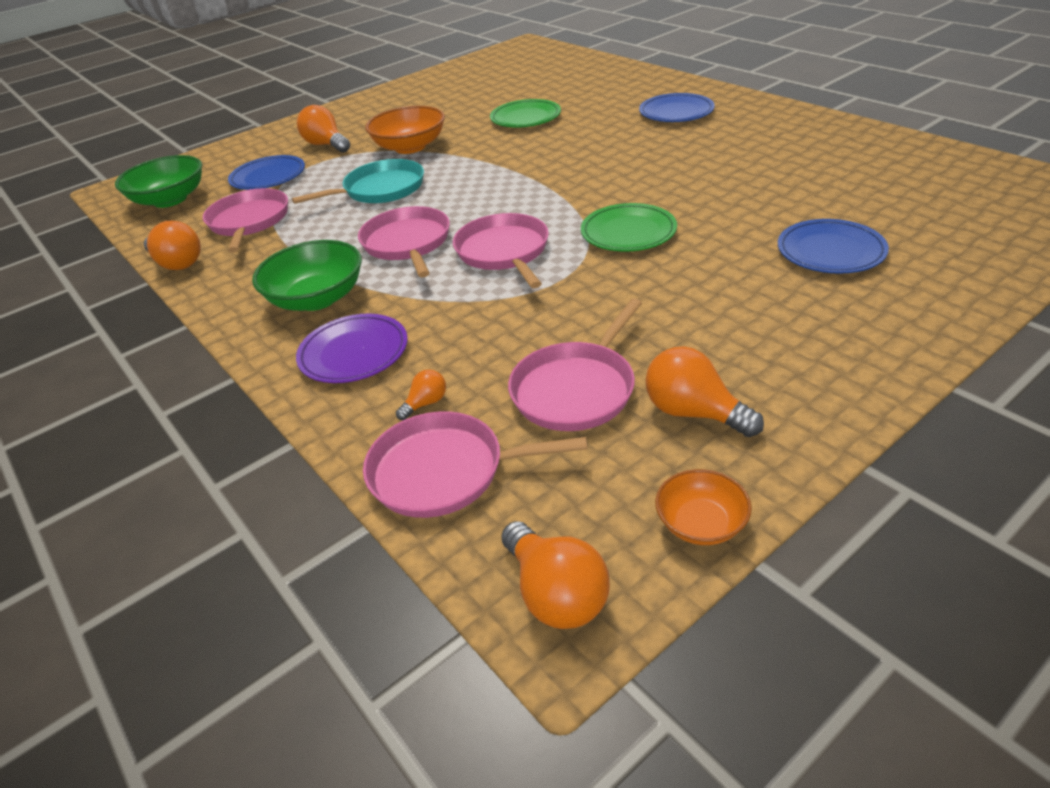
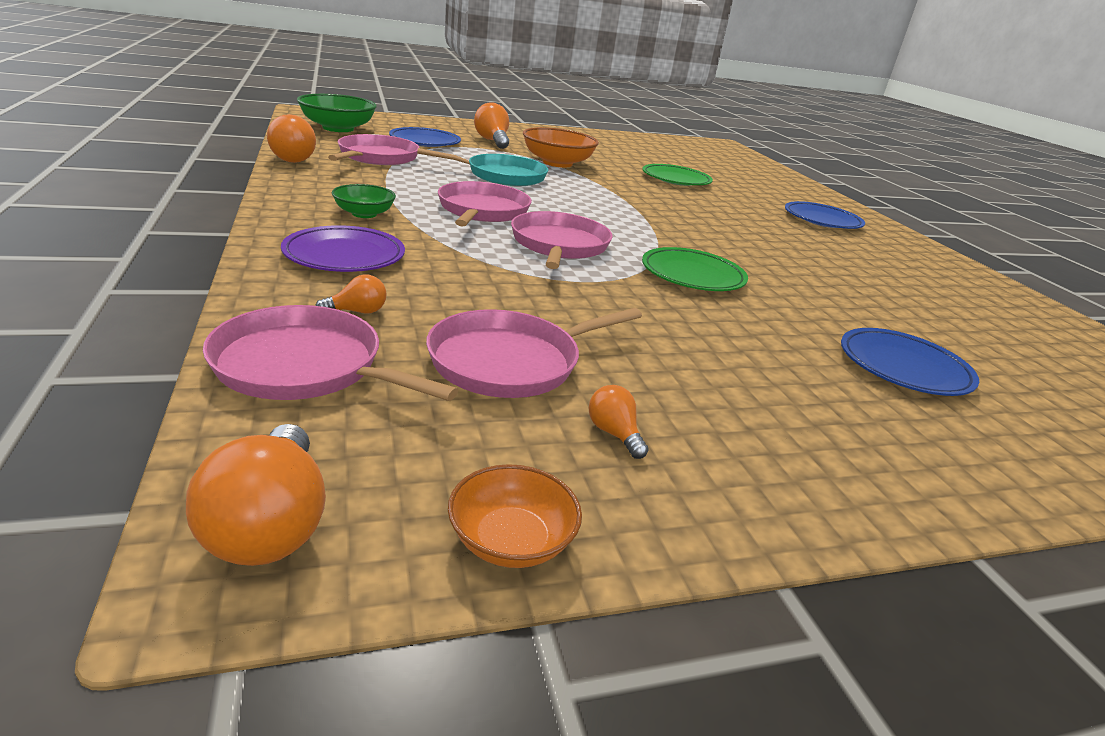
camera: 15 degrees right, 10 degrees down
(317, 298) = (364, 214): green bowl -> green bowl, size x0.57
(694, 413) = (614, 433): orange light bulb -> orange light bulb, size x0.53

